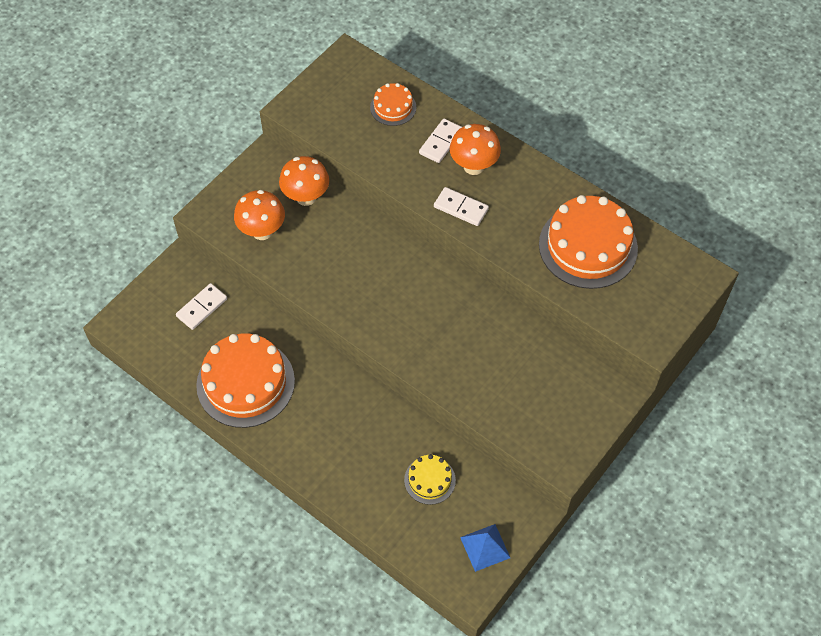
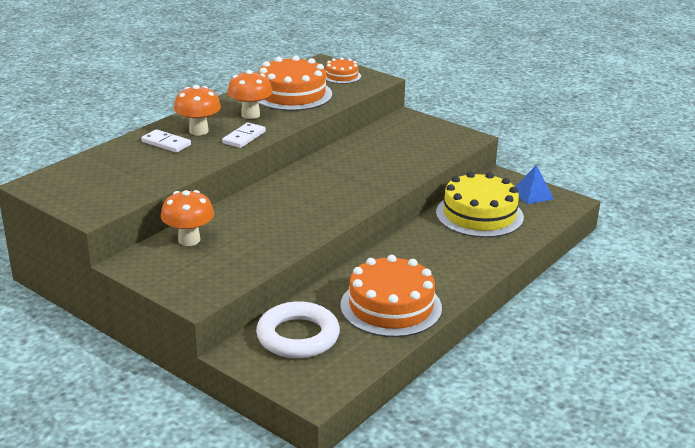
camera: 90 degrees left, 30 degrees down
(202, 308) = (298, 336): white domino -> white ring
(262, 231) = (227, 264): orange mushroom -> orange mushroom (250, 115)
(393, 107) = (114, 163): orange cake -> orange cake (341, 76)
(429, 480) = (479, 215): yellow cake -> yellow cake, size x1.99

